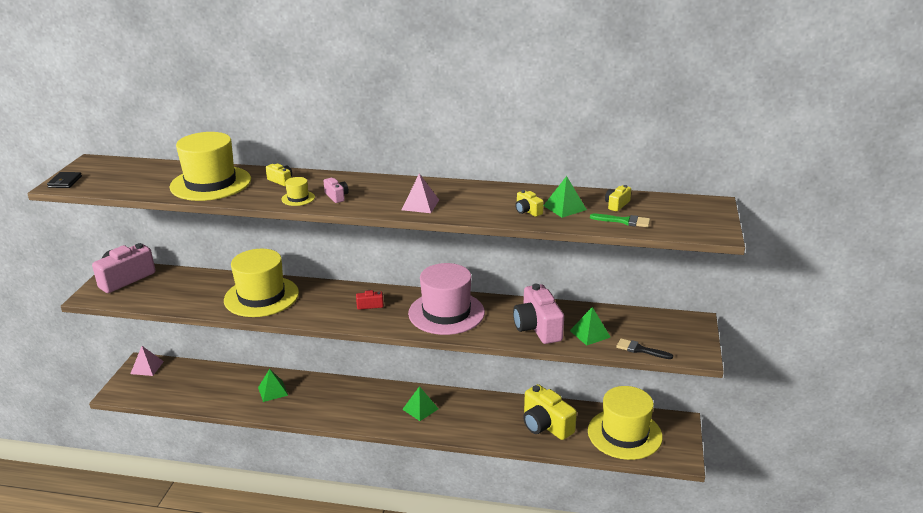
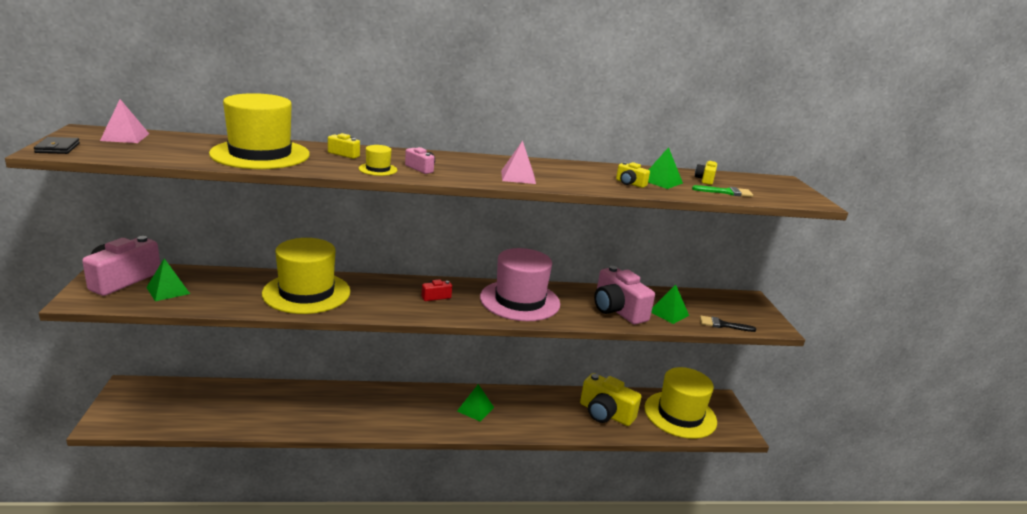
camera: 20 degrees left, 5 degrees down
(147, 367) = (136, 391): pink pyramid -> pink pyramid (125, 137)
(273, 391) = (304, 404): green pyramid -> green pyramid (168, 290)

